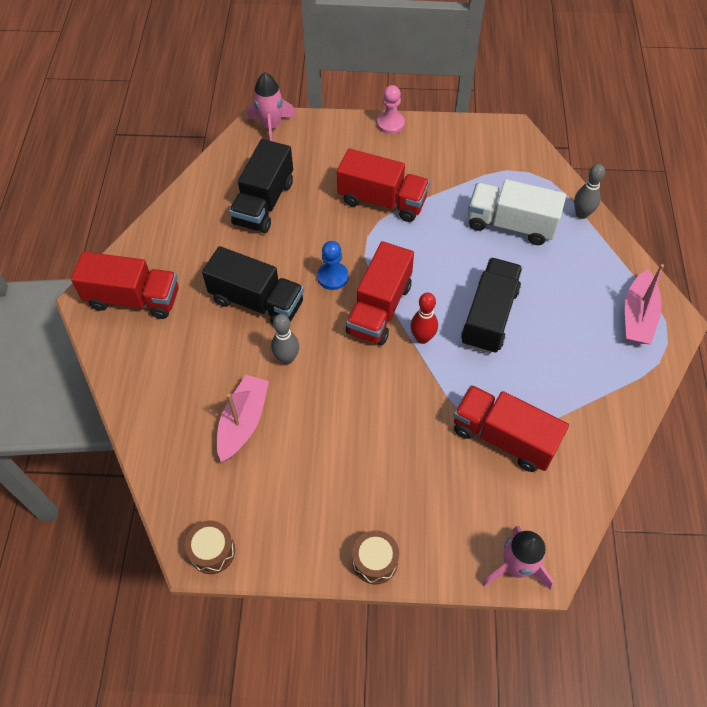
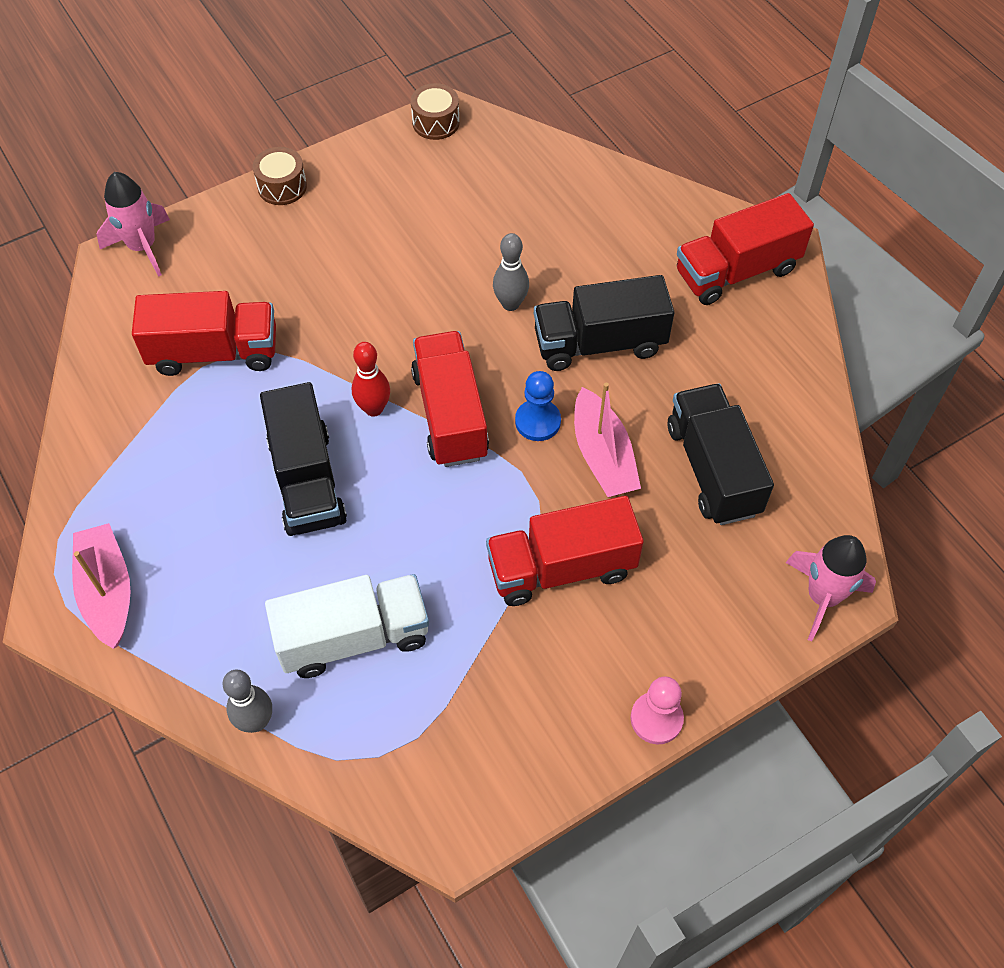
camera: 145 degrees right, 0 degrees up
(243, 422) = (501, 224): pink boat -> pink boat (603, 455)

